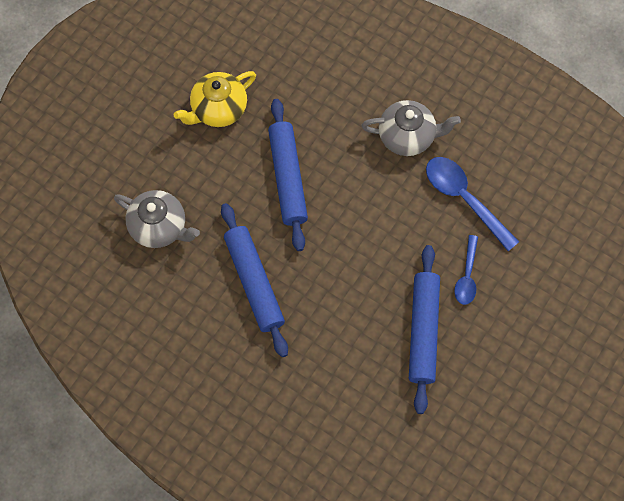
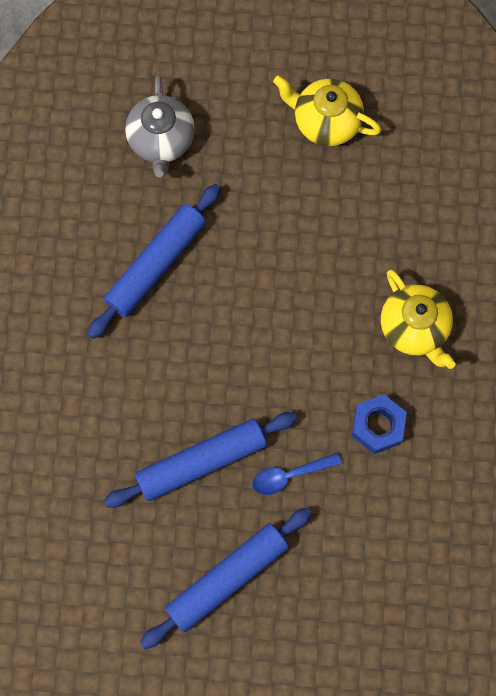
camera: 60 degrees right, 5 degrees up
(287, 178) = (290, 233): blue rolling pin -> blue rolling pin (227, 578)
(407, 136) = (415, 328): grey teapot -> yellow teapot
(464, 199) = (377, 426): blue spoon -> blue nut

